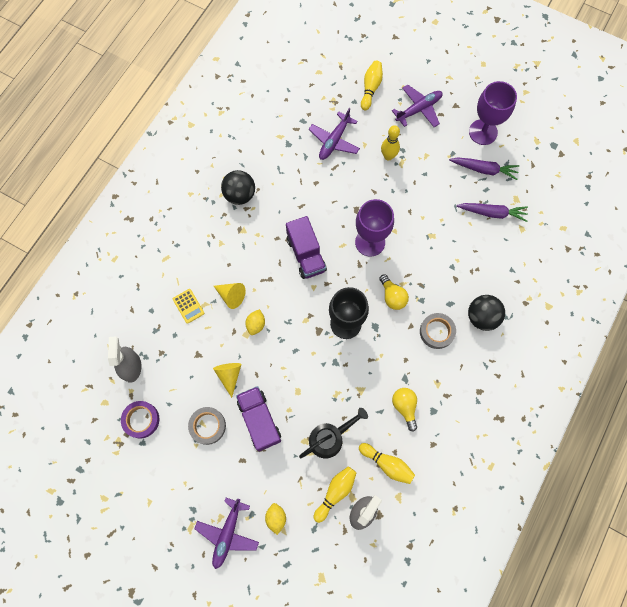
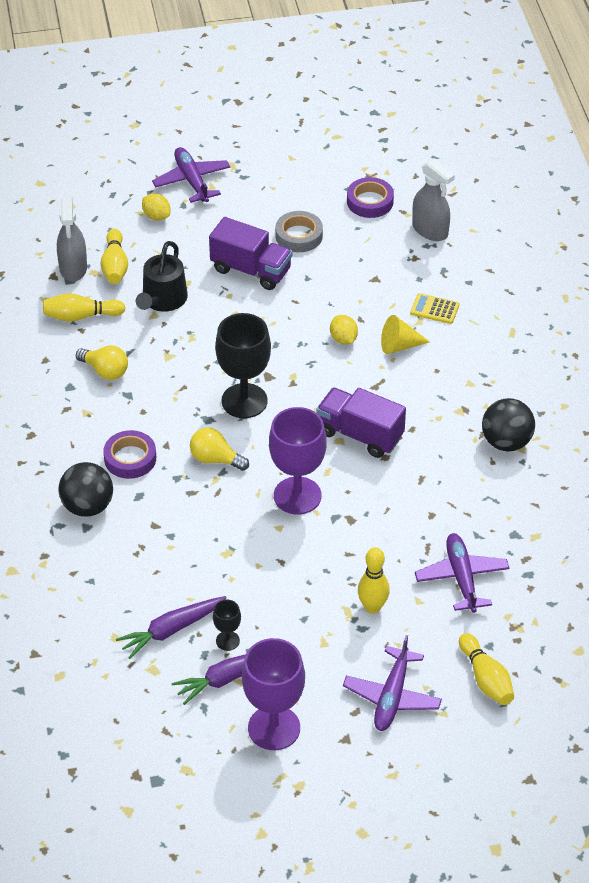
camera: 140 degrees right, 25 degrees down
(229, 376) = (322, 283): yellow cone -> none
(436, 332) = (130, 458): grey tape -> purple tape
(470, 188) = (227, 641): none -> black goblet

